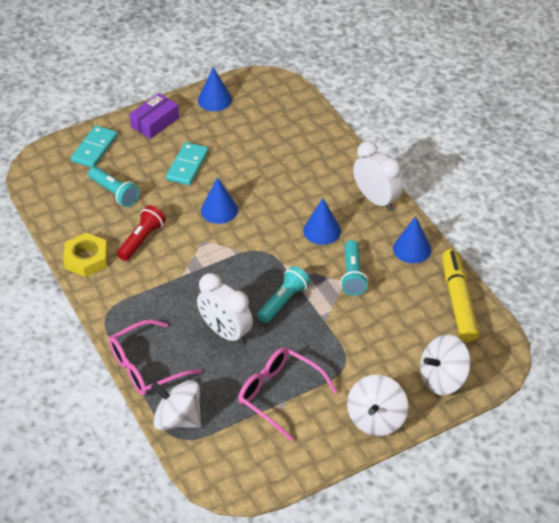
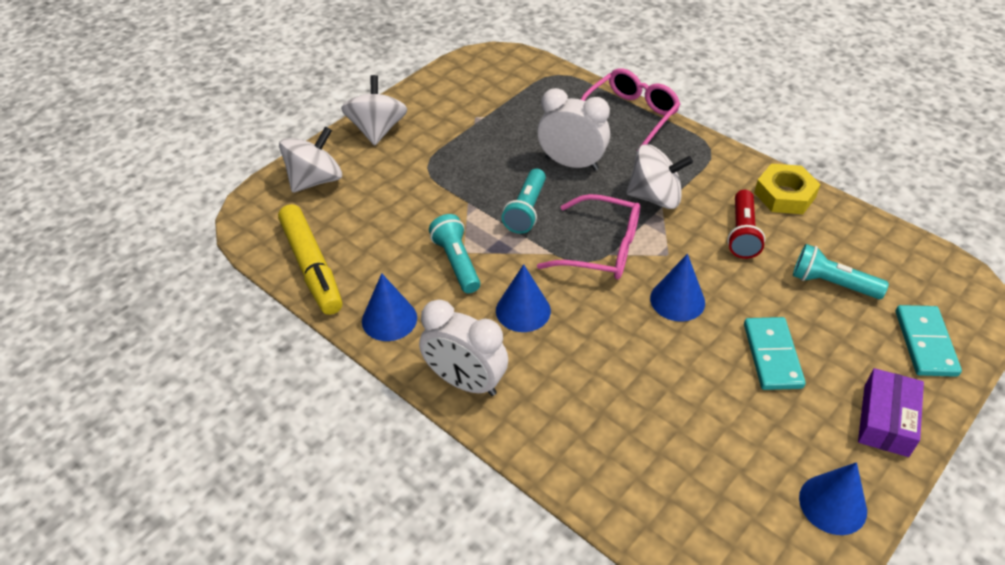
camera: 160 degrees right, 0 degrees up
(178, 419) = (569, 86): white spinning top -> white spinning top (655, 197)
(280, 395) = (483, 126): pink glasses -> pink glasses (600, 249)

